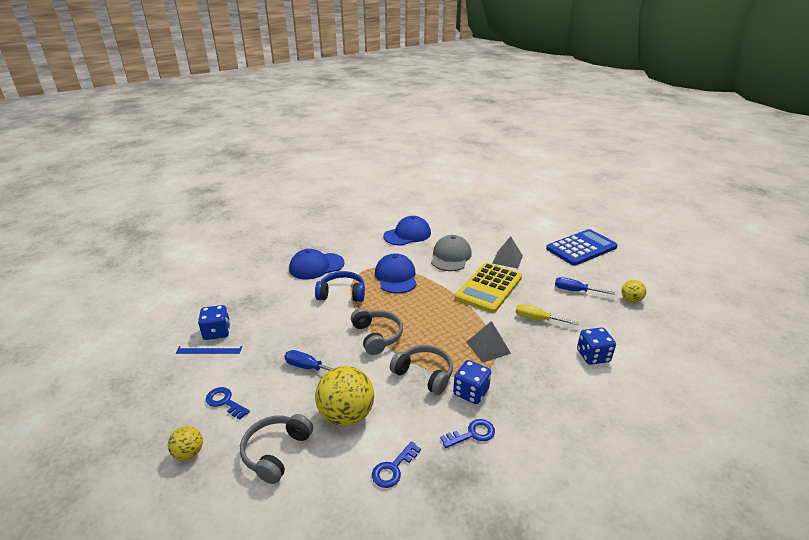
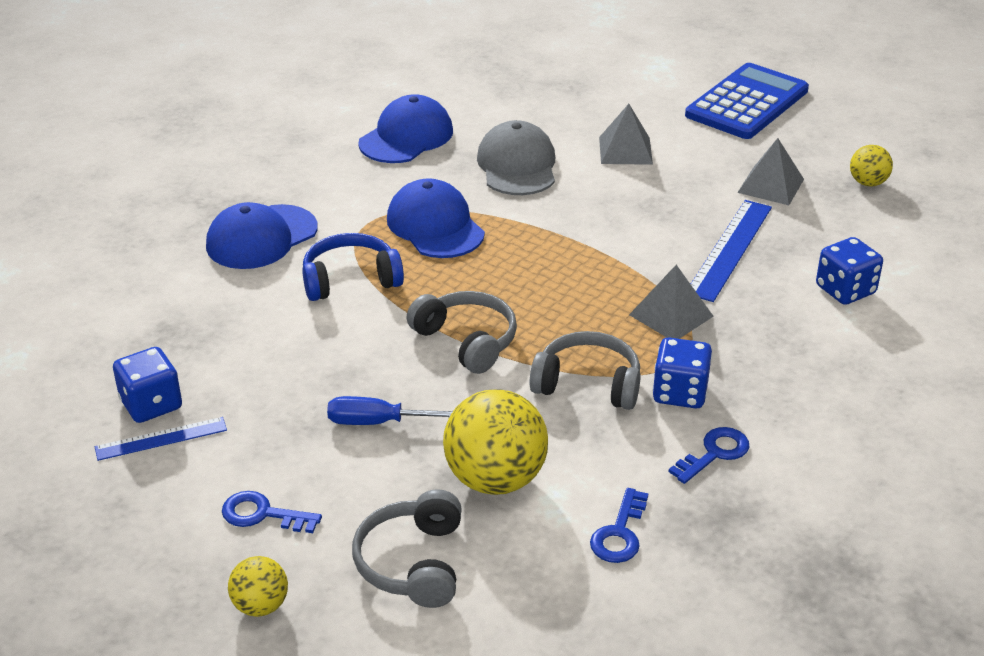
camera: 20 degrees left, 5 degrees up
(489, 288) = (619, 211): yellow calculator -> none
(537, 319) = (730, 249): yellow screwdriver -> blue ruler
(575, 291) = (771, 185): blue screwdriver -> grey pyramid

